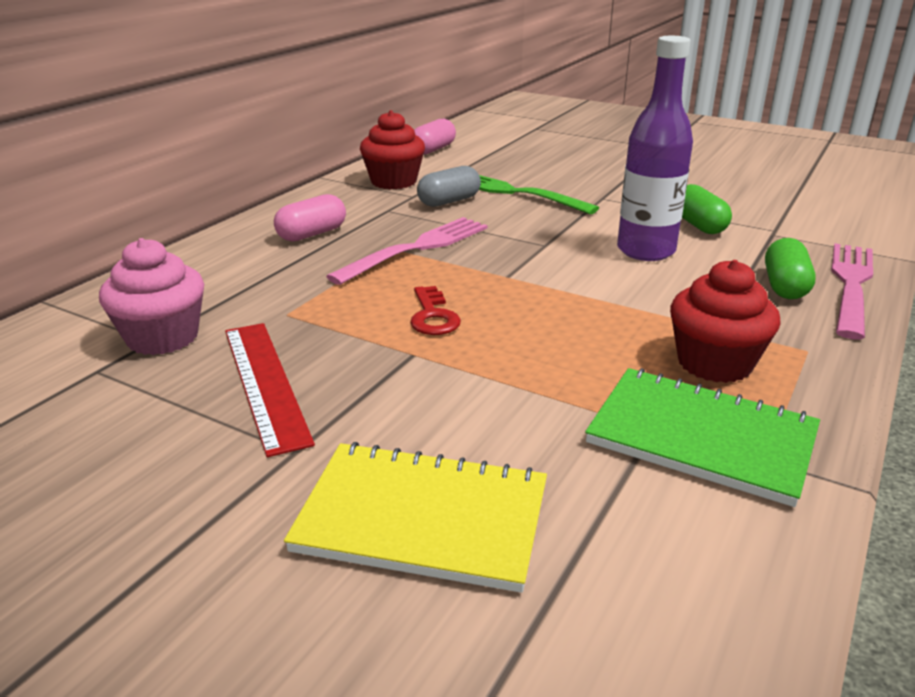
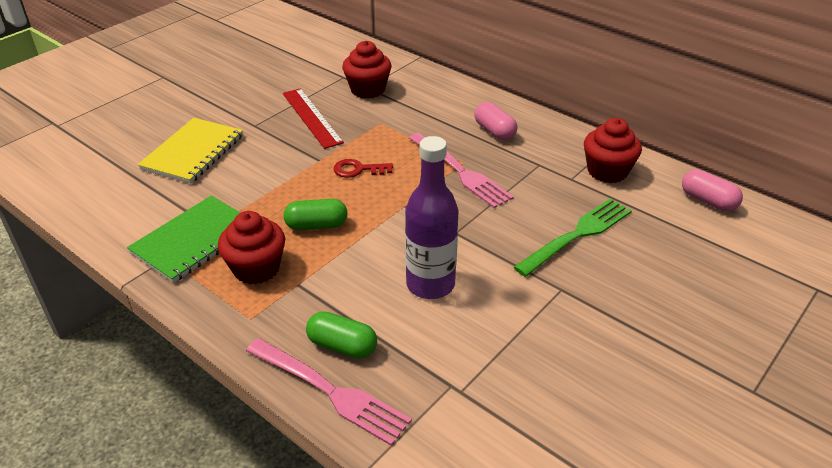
camera: 100 degrees right, 10 degrees up
(162, 337) = (368, 89): pink cupcake -> red cupcake
(265, 383) = (311, 117): red ruler -> red ruler turned 75 degrees clockwise
(449, 201) = (556, 195): grey capsule -> none
(698, 225) = (481, 336): green capsule -> green capsule (316, 225)

